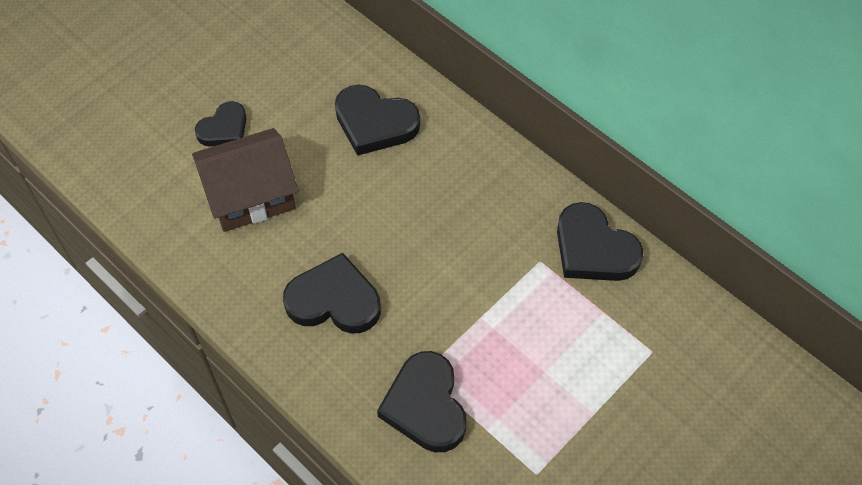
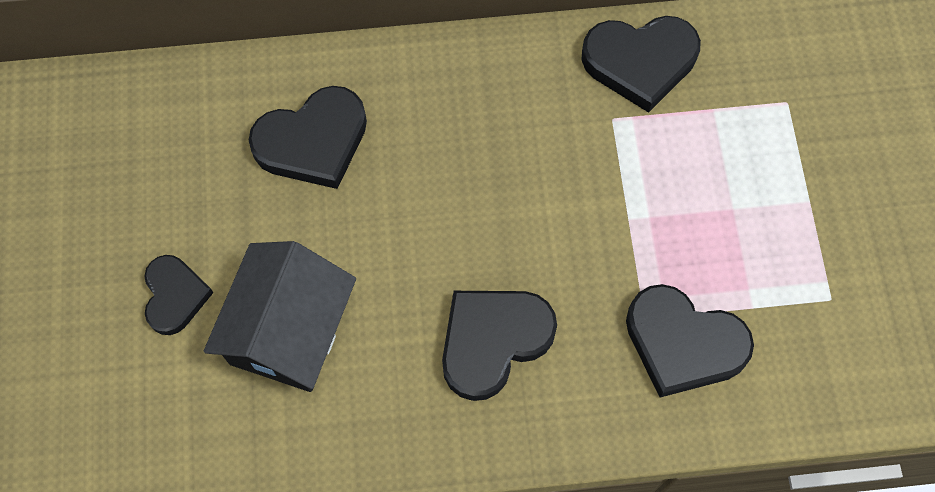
camera: 50 degrees left, 10 degrees up
(250, 195) = (289, 331): brown house -> black house

